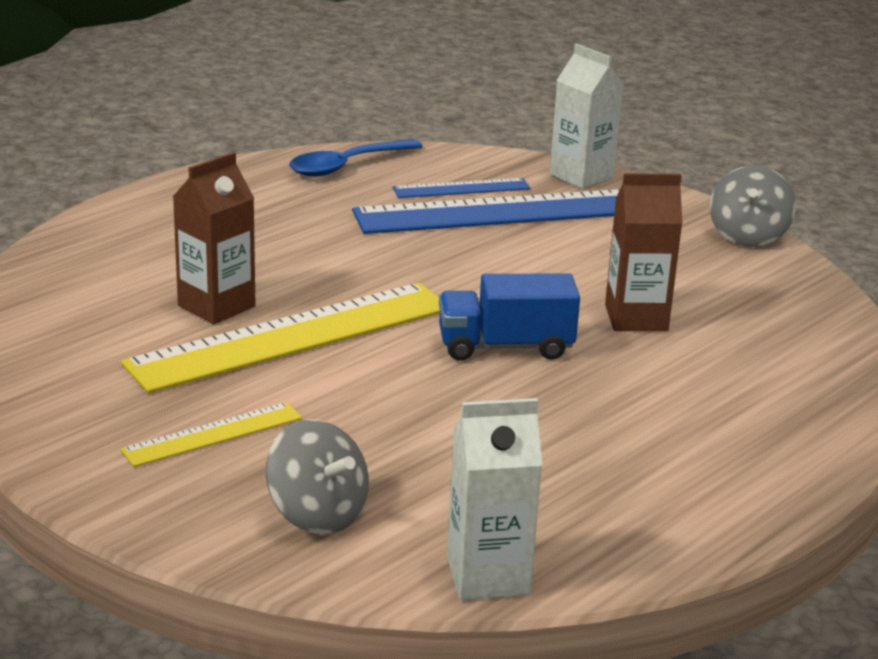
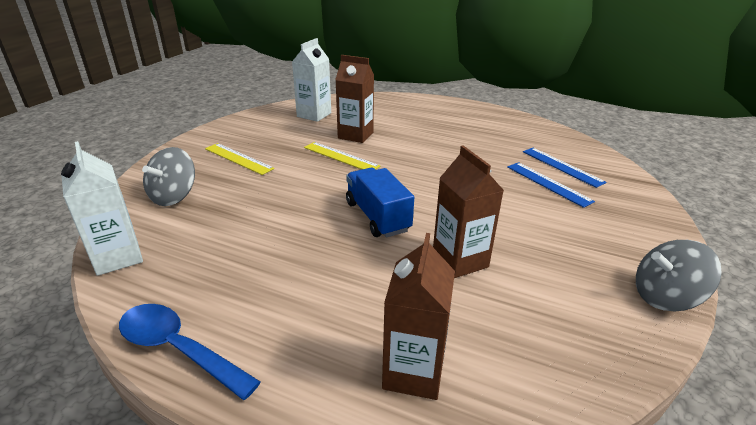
camera: 70 degrees right, 5 degrees up
(292, 336) = (341, 157): yellow ruler -> yellow ruler, size x0.48
(346, 166) = (540, 132): blue spoon -> blue spoon (178, 349)
(499, 212) = (548, 183): blue ruler -> blue ruler, size x0.48
(581, 176) = (646, 202): white carton -> white carton (314, 115)
(802, 391) = (413, 372): none -> brown carton

